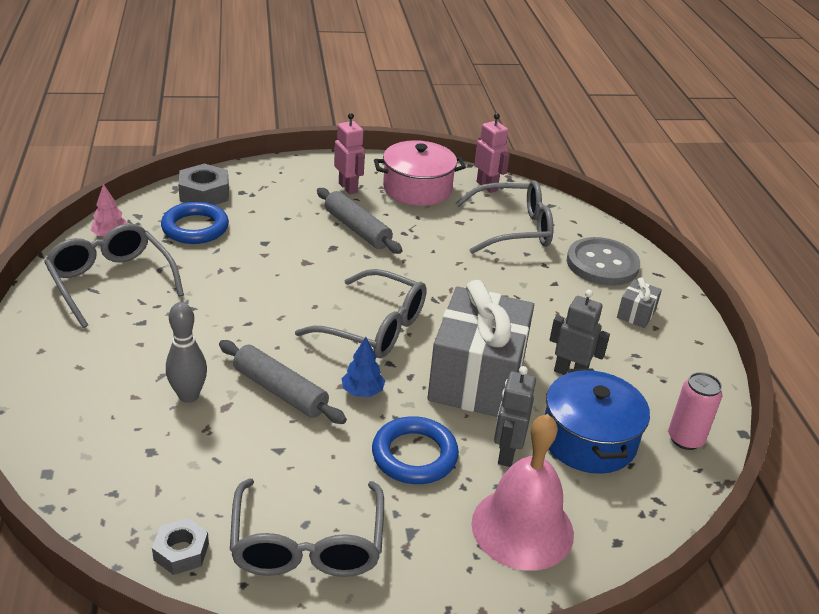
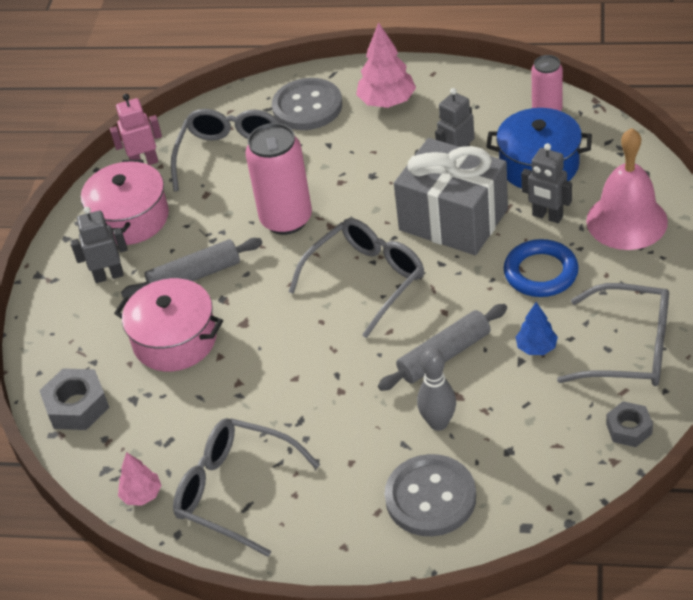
camera: 65 degrees left, 10 degrees up
(93, 400) = (430, 497): none -> grey button
(111, 281) = (235, 491): grey glasses -> grey glasses turned 45 degrees clockwise
(195, 228) = (149, 415): blue ring -> none
(280, 229) = (175, 340): none -> pink pot
(348, 188) = (109, 275): pink robot -> grey robot
(362, 392) = (456, 298): blue tree -> blue tree (536, 347)
(442, 270) = (286, 219): none -> pink can
(636, 314) = (387, 101): grey gift -> pink tree

